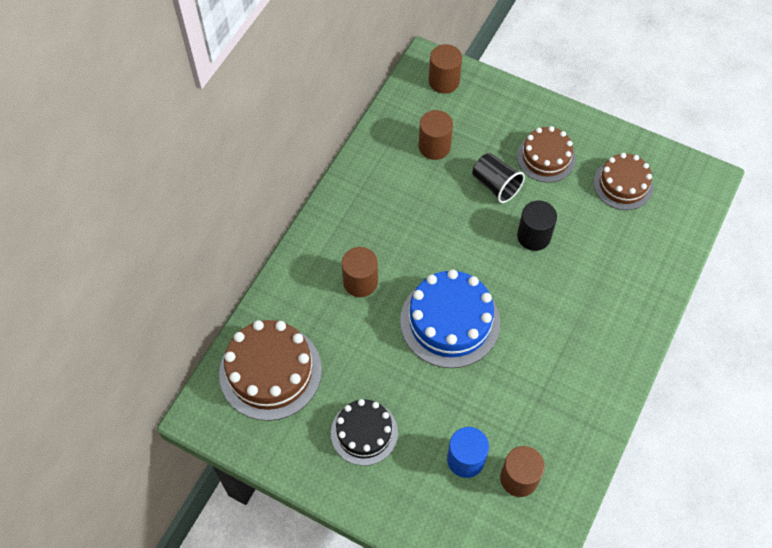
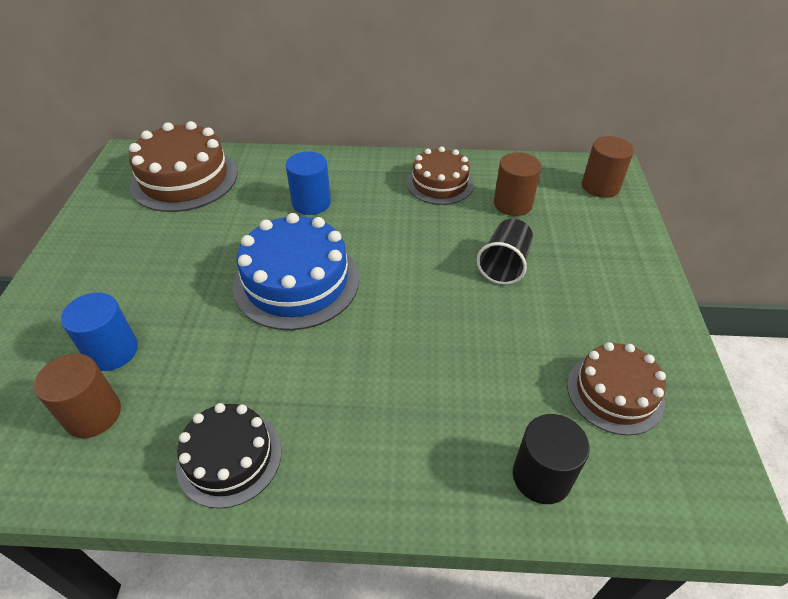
camera: 65 degrees right, 15 degrees down
(360, 282) = (311, 203): brown cylinder -> blue cylinder
(364, 432) = (131, 257): black cake -> black cake (229, 457)
(533, 236) = (459, 320): black cylinder -> black cylinder (541, 476)
(546, 157) = (582, 297): brown cake -> brown cake (440, 183)

